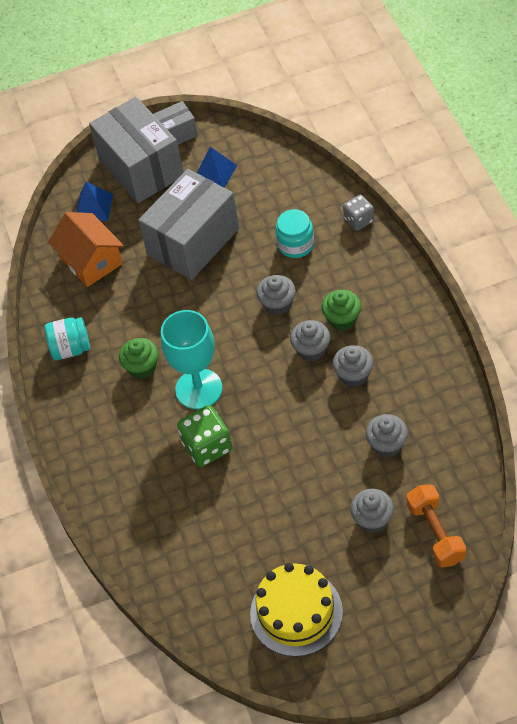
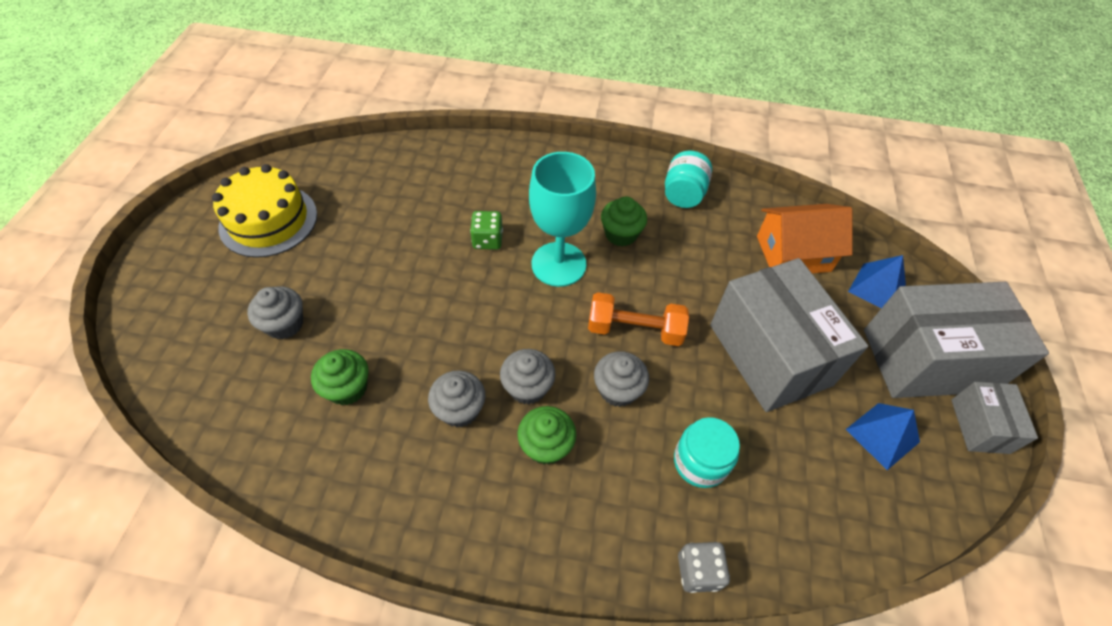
camera: 110 degrees right, 0 degrees up
(207, 446) = (487, 240): green dice -> green dice, size x0.64
(387, 444) = (347, 388): grey cupcake -> green cupcake
(435, 533) = (213, 368): orange dumbbell -> orange dumbbell (635, 329)

